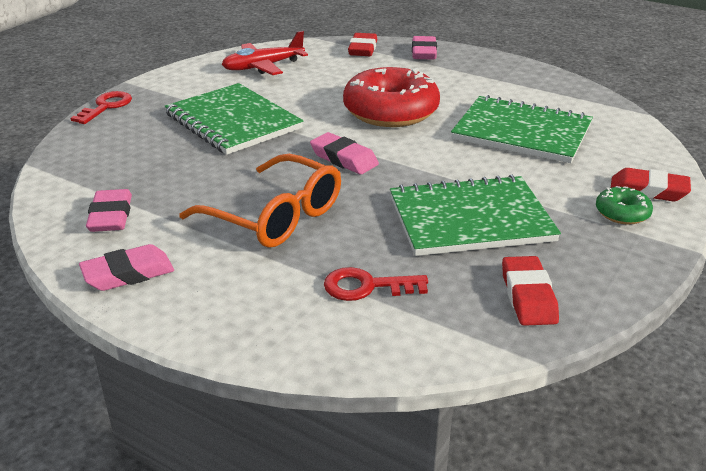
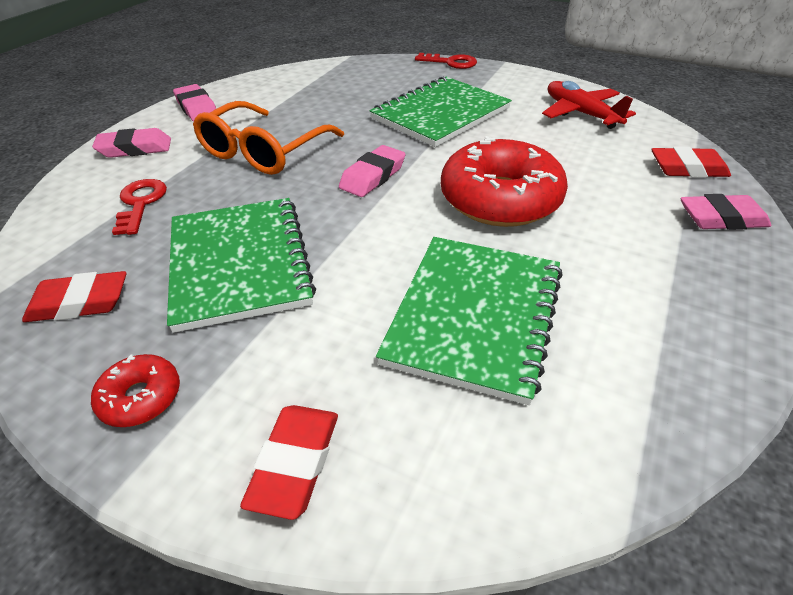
camera: 85 degrees right, 10 degrees up
(111, 216) = (273, 91): pink eraser -> pink eraser (135, 148)
(619, 248) = (141, 397): none -> red donut
(622, 213) = (230, 414): green donut -> none

